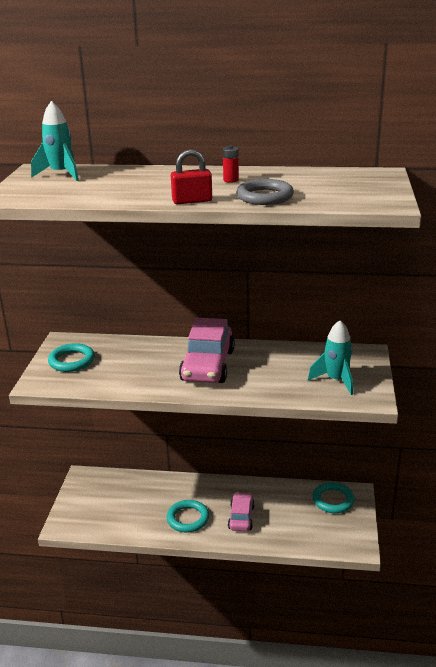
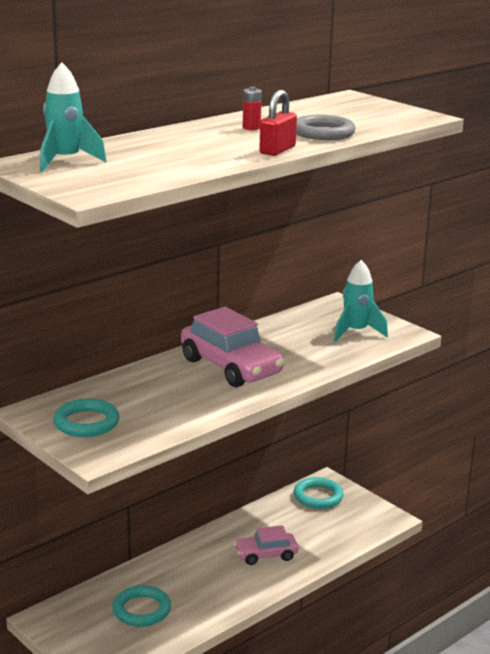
camera: 50 degrees left, 5 degrees down
(188, 518) = (220, 585): turquoise ring -> turquoise ring (141, 610)
(241, 517) = (266, 555): pink car -> pink car turned 60 degrees counterclockwise

